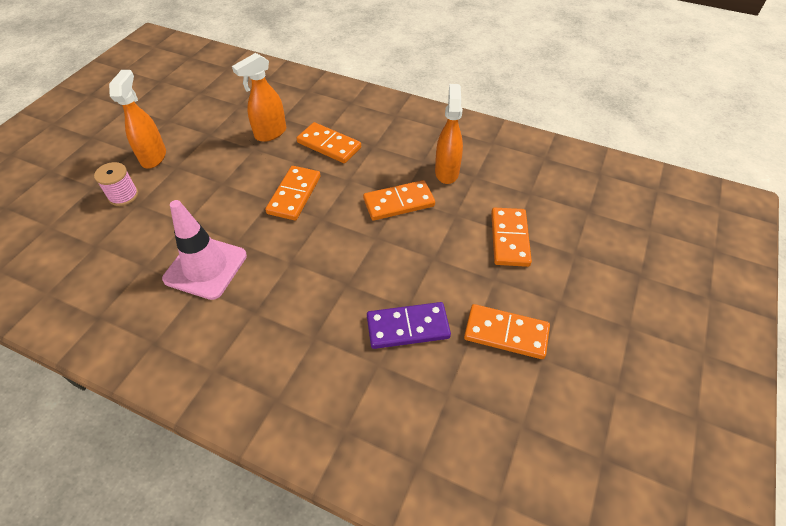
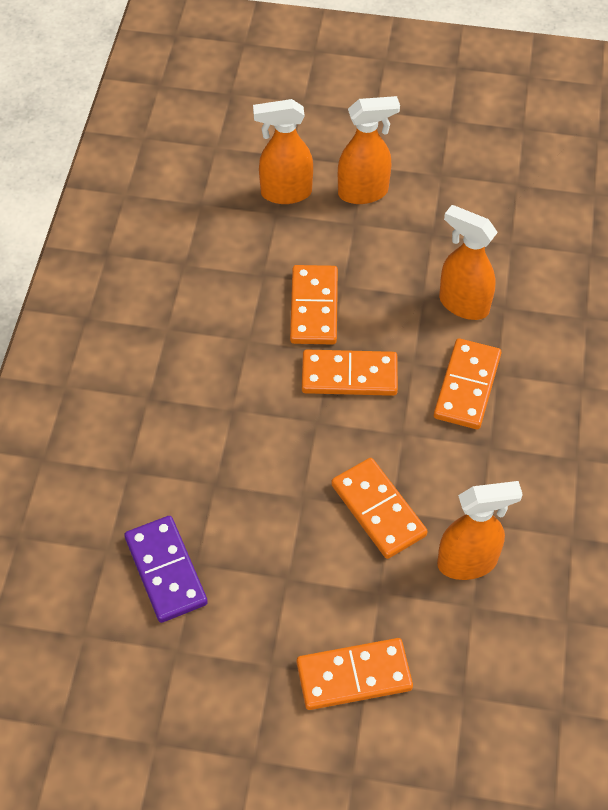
camera: 75 degrees right, 5 degrees up
(123, 195) = (285, 193): pink spool -> orange spray bottle
(205, 267) = (199, 324): pink traffic cone -> none
(506, 333) = (184, 692): orange domino -> orange domino (314, 307)

